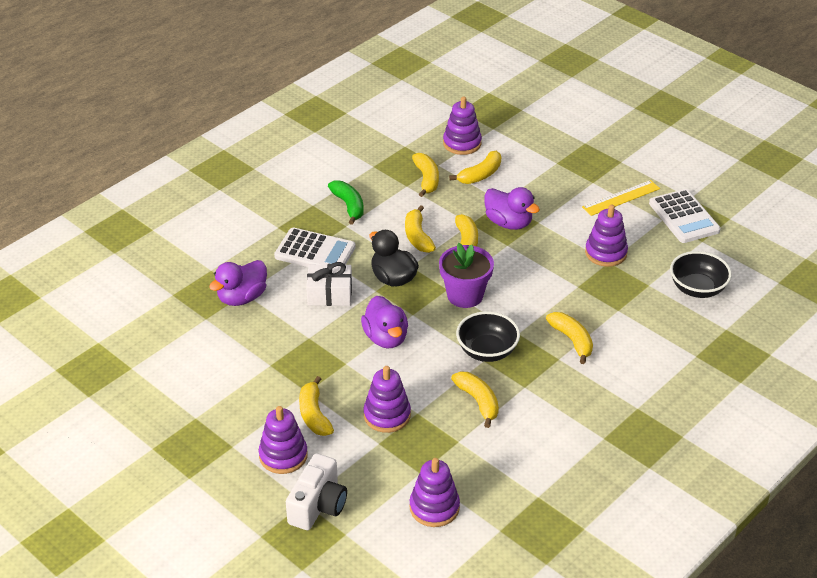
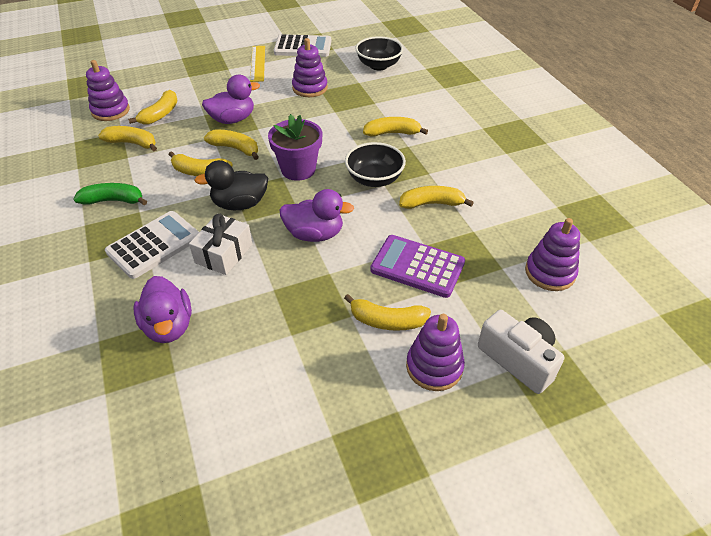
camera: 65 degrees left, 5 degrees up
(387, 415) = (417, 266): purple stacking toy -> purple calculator
(480, 175) = (160, 114): yellow banana -> yellow banana turned 45 degrees clockwise

